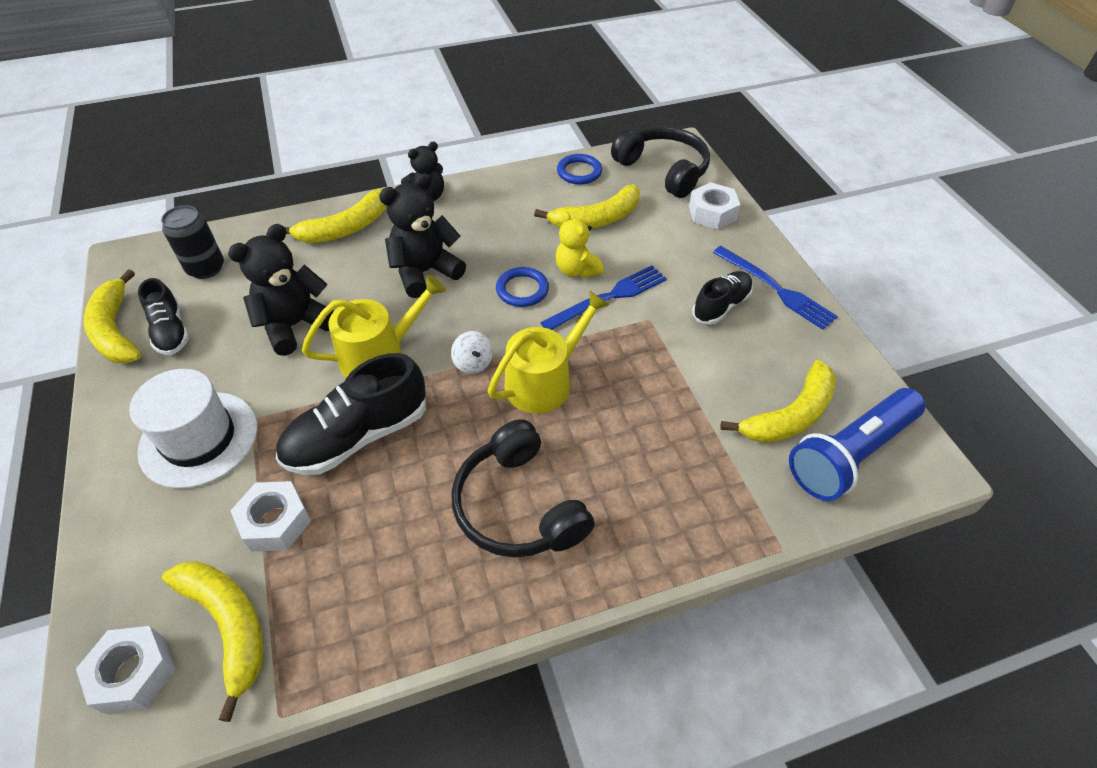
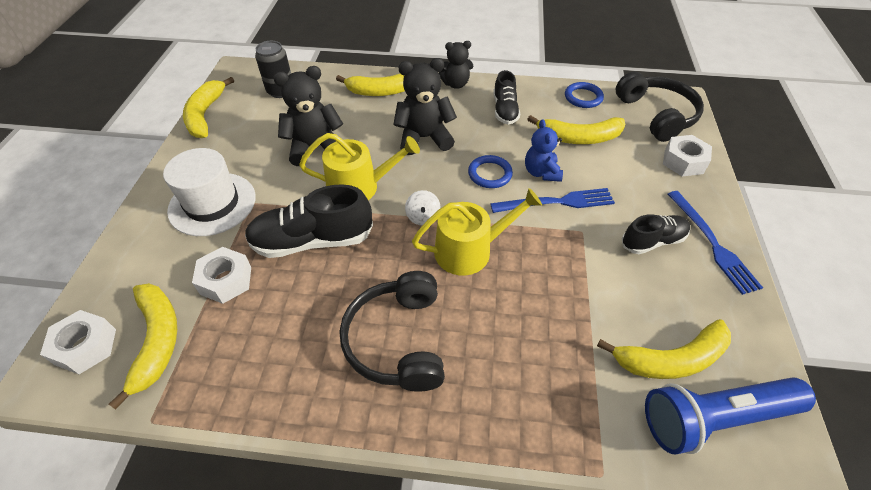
camera: 25 degrees right, 0 degrees up
(171, 331) = (236, 126): black shoe -> black shoe (505, 110)
(576, 270) = (541, 172): yellow teddy bear -> blue teddy bear

